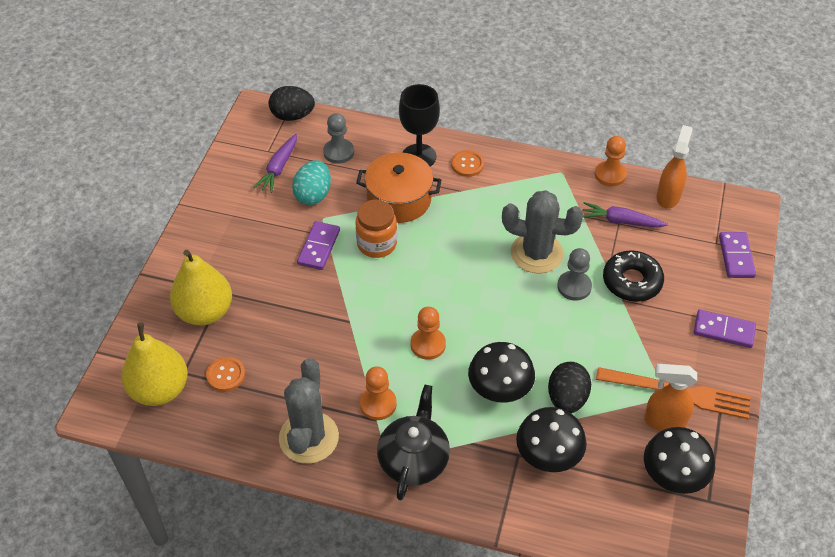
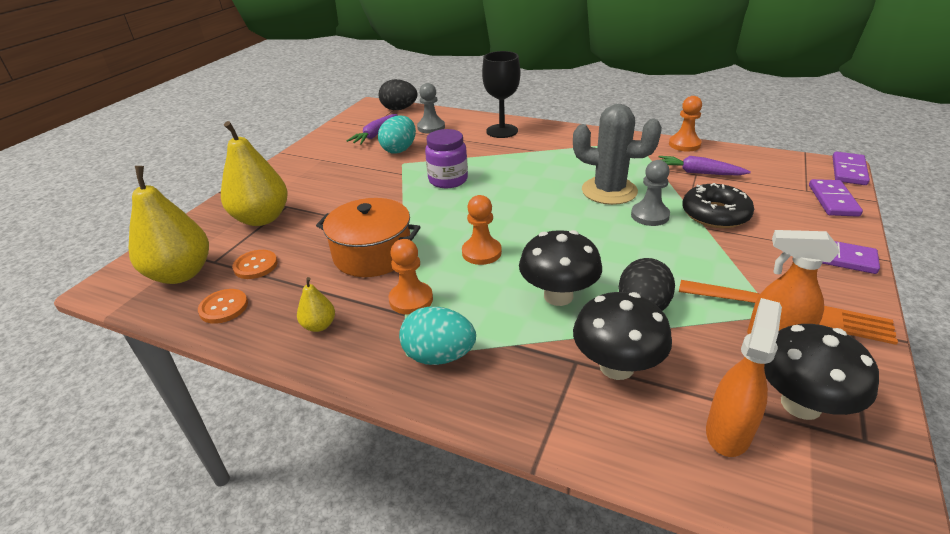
camera: 10 degrees right, 15 degrees down
(309, 437) = (319, 325): grey cactus -> yellow pear
(319, 247) = (392, 180): purple domino -> purple domino (849, 171)
(377, 244) = (448, 180): orange jar -> purple jar
(399, 200) = (477, 154): orange pot -> orange pot (373, 254)
(414, 459) = (439, 356): black teapot -> turquoise egg
(467, 164) = (546, 136): orange button -> orange button (224, 307)
(668, 196) = (746, 158): orange spray bottle -> orange spray bottle (728, 431)

